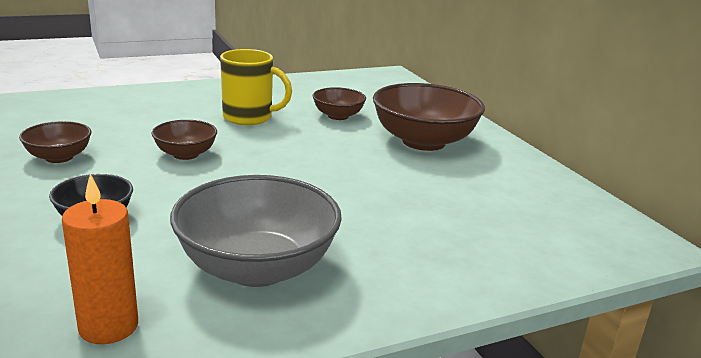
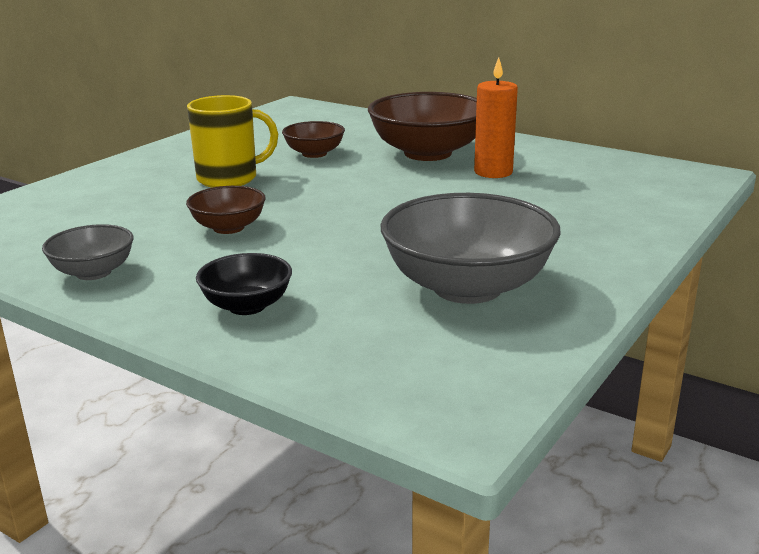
camera: 30 degrees left, 0 degrees up
(59, 157) = (93, 272): brown bowl -> grey bowl
(108, 326) = (429, 372): orange candle -> orange candle (493, 172)

